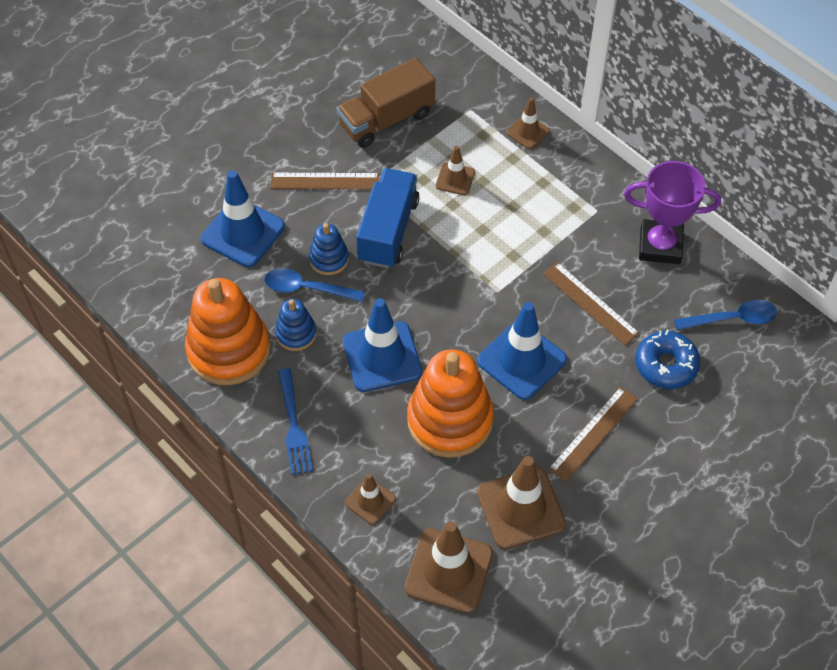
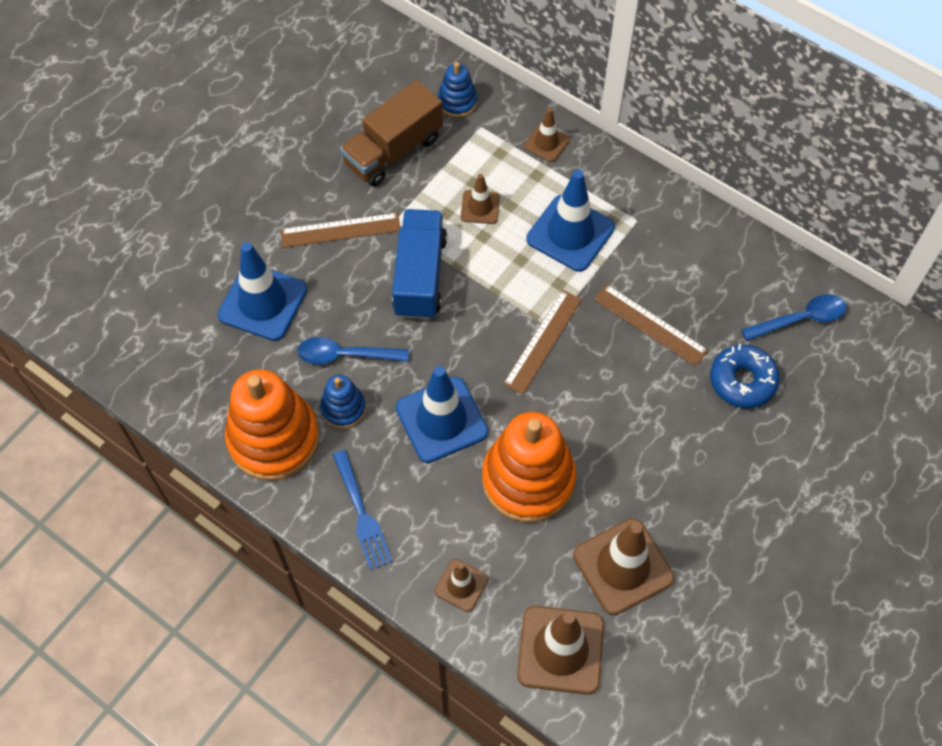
camera: 10 degrees left, 5 degrees up
(329, 259) = (362, 318): blue stacking toy -> blue stacking toy (457, 102)
(521, 360) = (591, 400): blue traffic cone -> blue traffic cone (570, 233)
(594, 434) = (682, 470): brown ruler -> brown ruler (543, 341)
(660, 245) = (710, 249): purple trophy -> none

